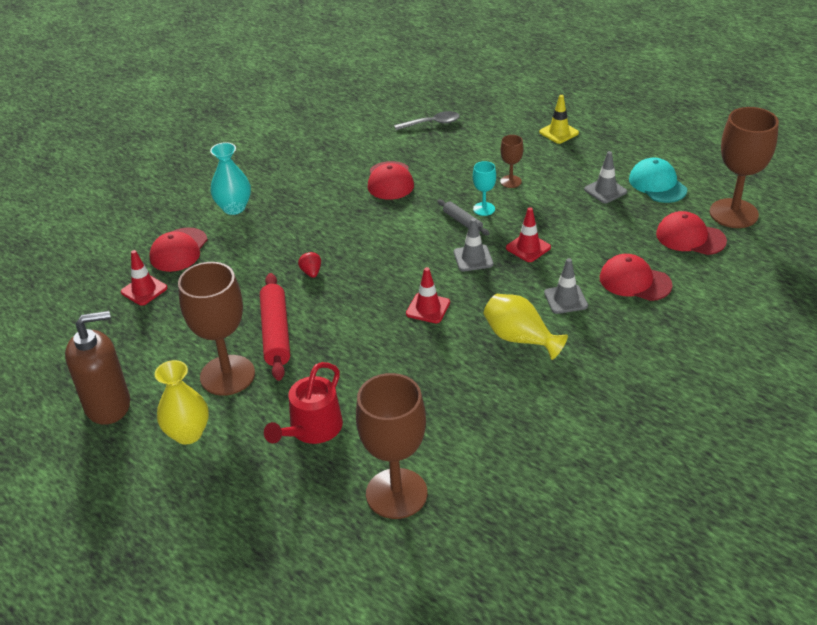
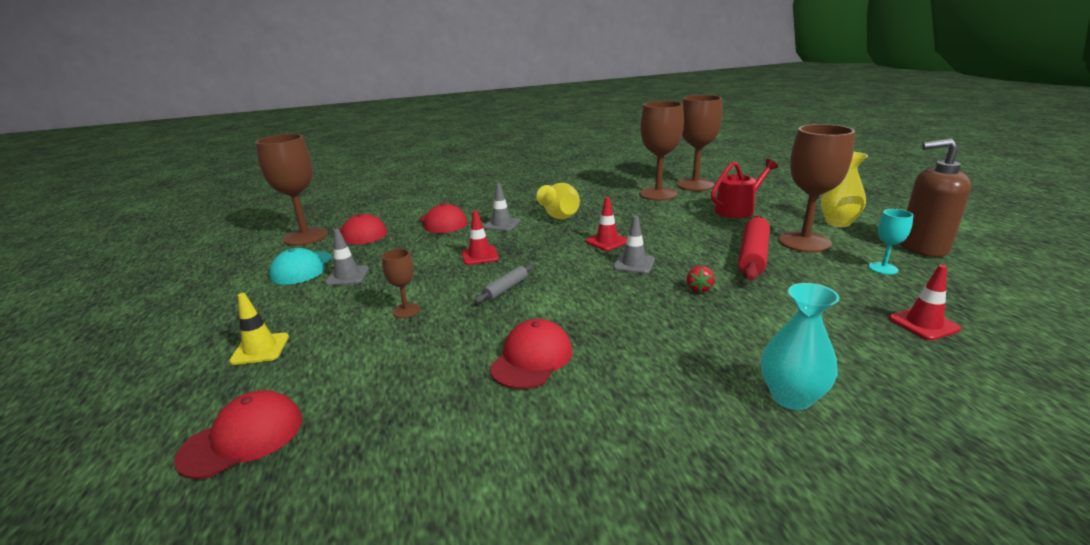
camera: 150 degrees left, 15 degrees down
(179, 250) = (883, 359): red cap -> red cap (243, 438)
(432, 123) = (363, 439): grey spoon -> none
(435, 441) = (658, 194): none -> brown goblet
(462, 222) = (505, 289): grey rolling pin -> grey rolling pin turned 45 degrees clockwise
(473, 258) = (533, 260): grey traffic cone -> grey traffic cone (634, 264)
(484, 209) = (470, 293): turquoise goblet -> turquoise goblet (883, 268)

